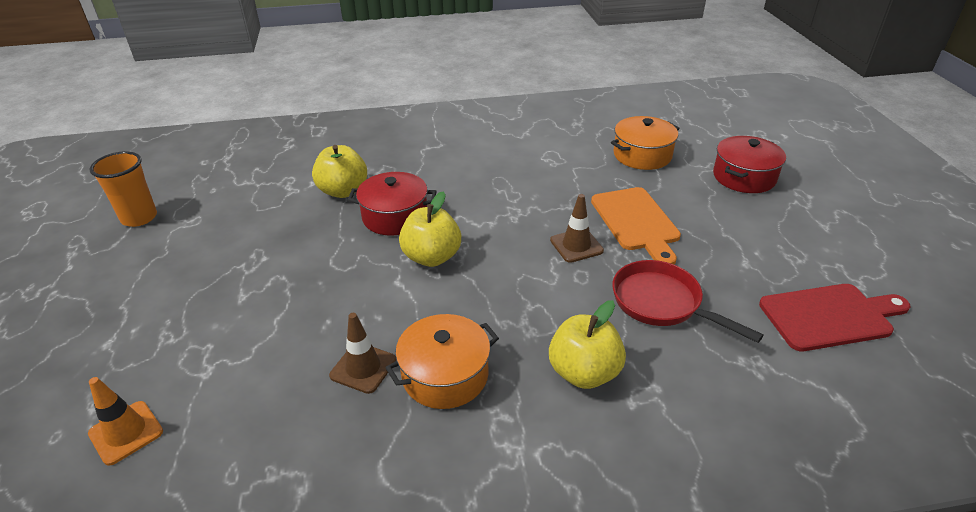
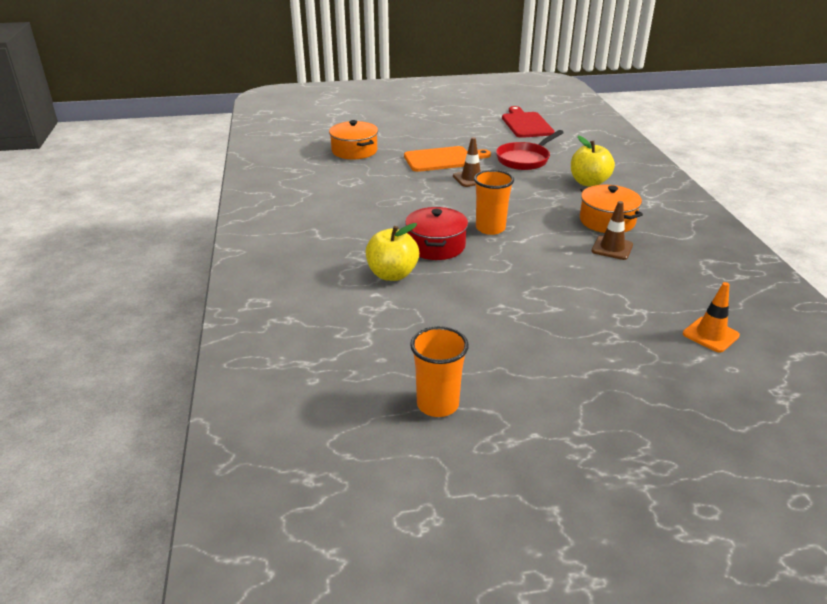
camera: 90 degrees left, 5 degrees down
(432, 257) = (490, 228): yellow apple -> orange cup
(744, 177) = (390, 125): red pot -> none

